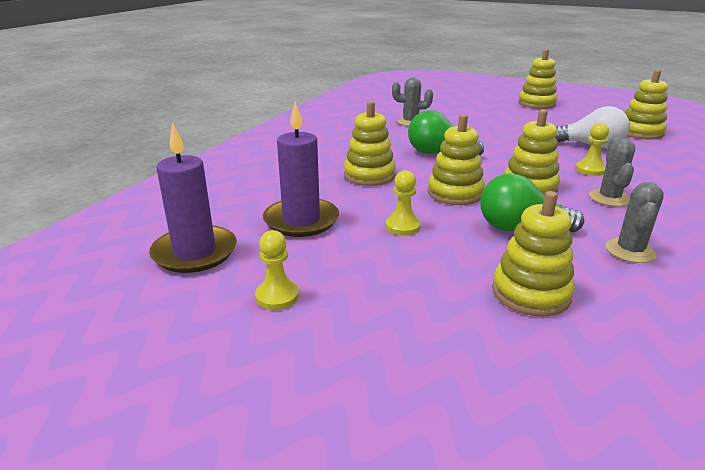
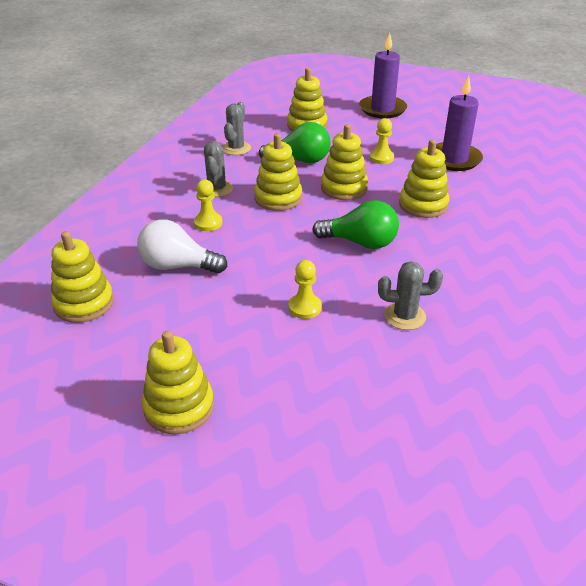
camera: 175 degrees right, 10 degrees up
(195, 252) = (503, 137): purple candle -> purple candle (382, 109)
(277, 296) = (437, 119): yellow pawn -> yellow pawn (305, 307)

